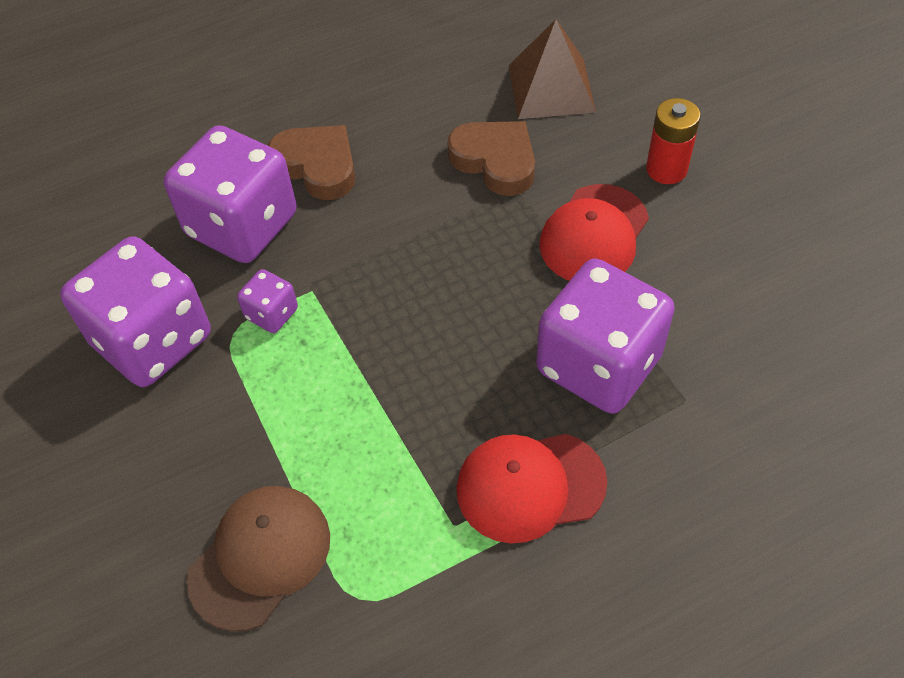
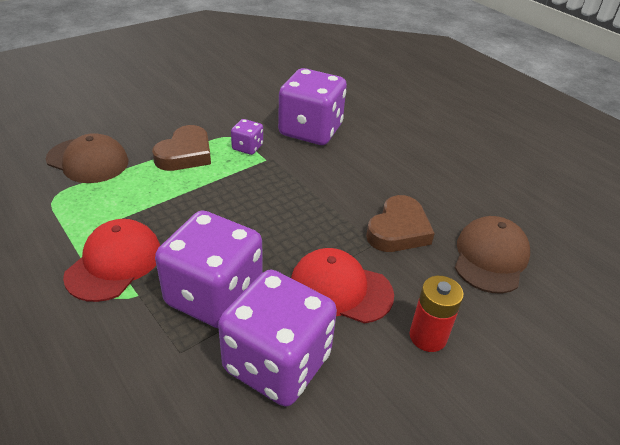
camera: 75 degrees right, 15 degrees down
(153, 340) = (226, 113): purple dice -> purple dice (277, 363)
(317, 166) = (365, 152): brown heart -> brown heart (185, 154)
(530, 486) = (114, 263): red cap -> red cap turned 45 degrees clockwise
(551, 88) = (490, 257): brown pyramid -> brown cap

